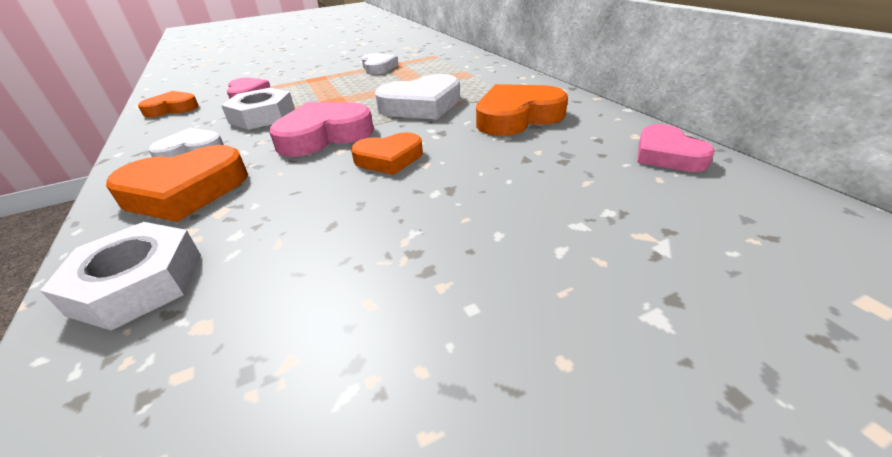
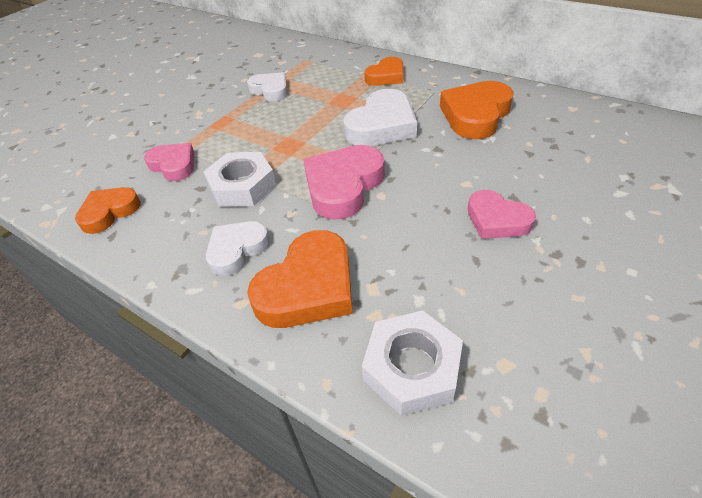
camera: 30 degrees left, 10 degrees up
(389, 159) = (434, 188): orange heart -> orange heart (386, 76)
(667, 155) = (607, 119): pink heart -> pink heart (497, 220)

